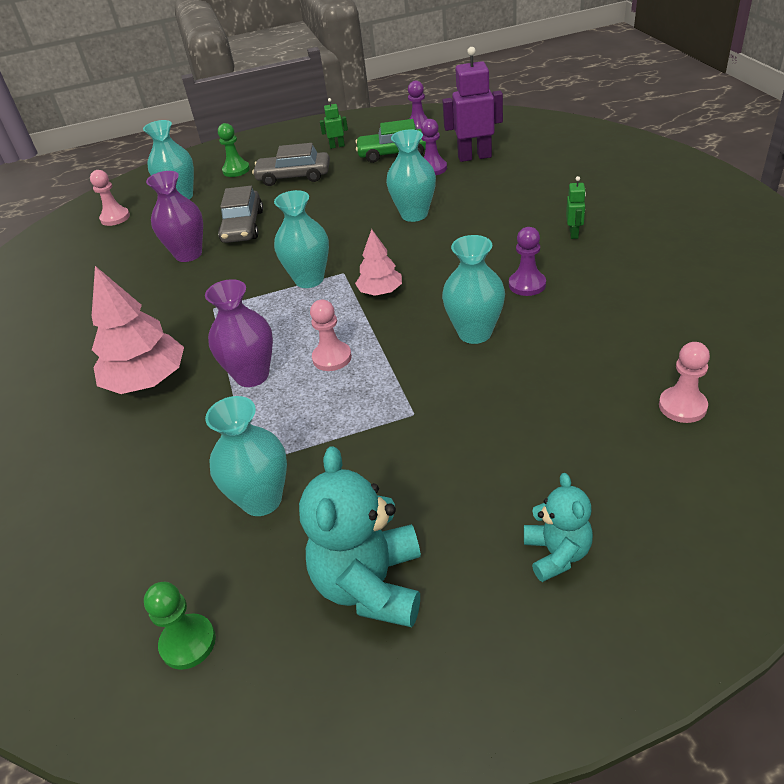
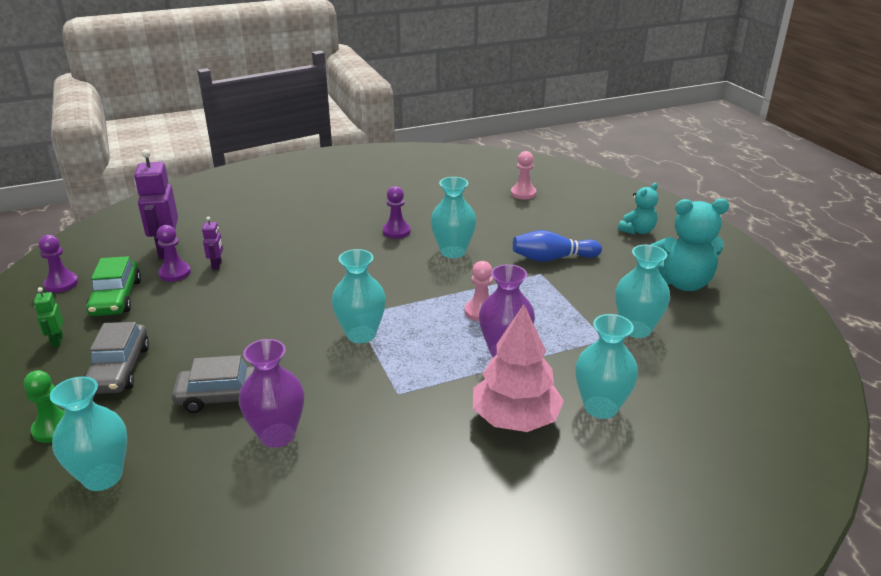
camera: 100 degrees left, 10 degrees down
(115, 218) = (125, 549): pink pawn -> none
(188, 643) = (754, 343): green pawn -> none
(380, 292) = (391, 293): pink tree -> none
(414, 214) = (265, 281): turquoise vase -> turquoise vase (601, 407)
(446, 185) = (217, 265): none -> purple robot
(455, 428) = (552, 258): none -> blue bowling pin
(556, 554) = (637, 231): turquoise teddy bear -> turquoise teddy bear turned 150 degrees clockwise
(574, 233) = (332, 212): green robot -> none

